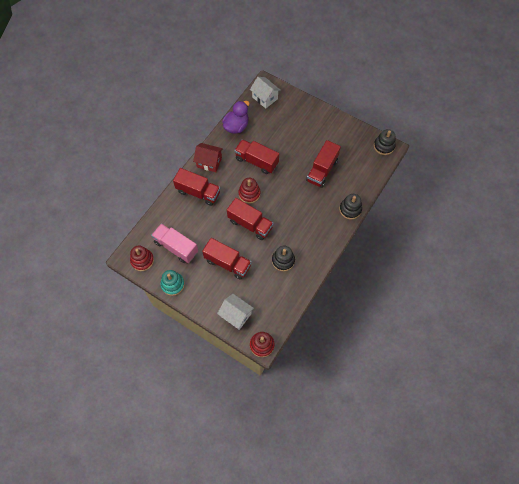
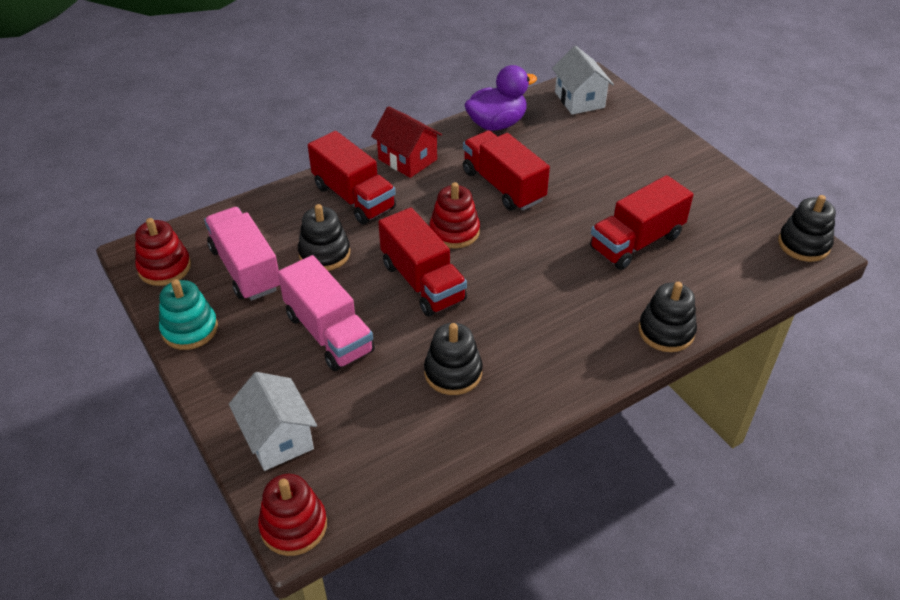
camera: 25 degrees right, 20 degrees down
(203, 226) = (324, 254): none -> black stacking toy
(227, 263) = (329, 333): red truck -> pink truck

